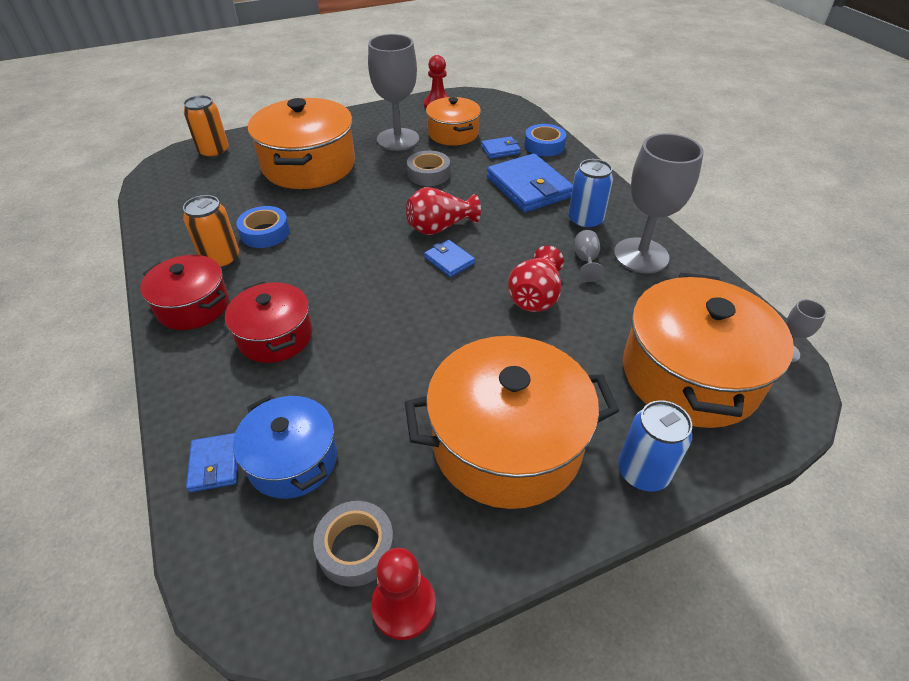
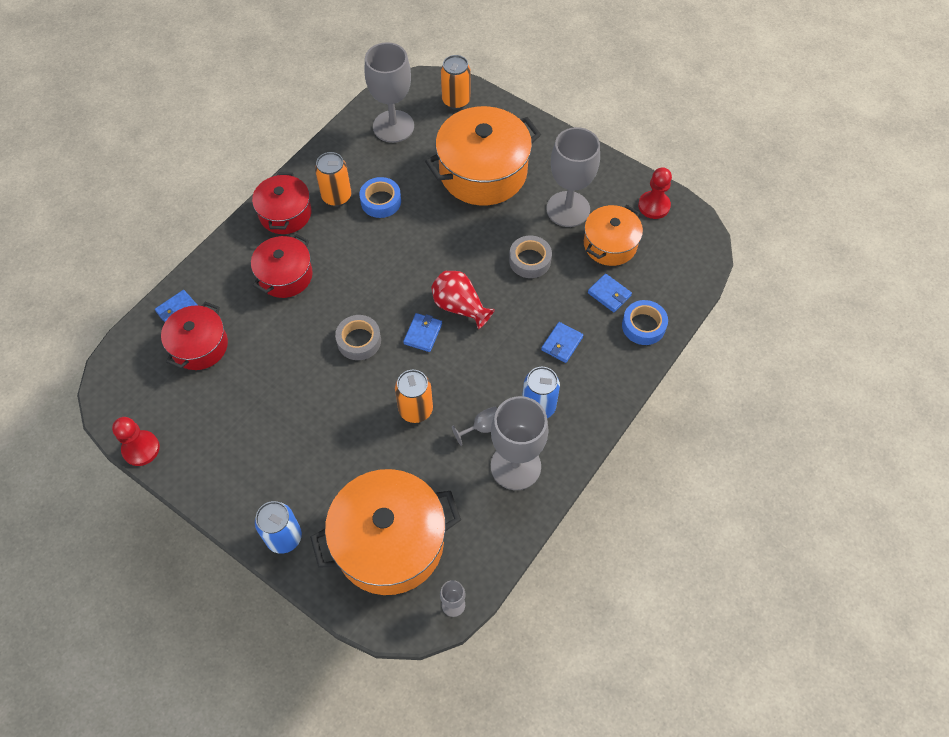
camera: 60 degrees right, 15 degrees up
(189, 195) = (393, 126): none -> grey goblet
(293, 460) = (199, 346): blue pot -> red pot
(356, 547) = (162, 409): grey tape -> grey tape (359, 341)
(506, 443) = (267, 451): orange pot -> none
(529, 187) = (562, 343): blue wallet -> blue wallet, size x0.49
(535, 297) = (415, 410): red vase -> orange can

